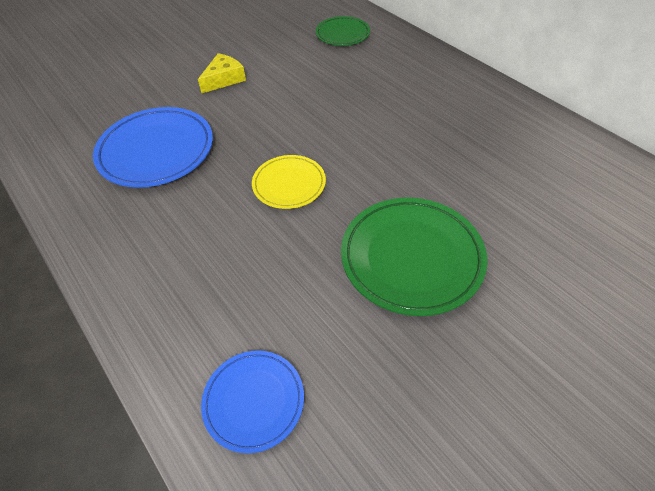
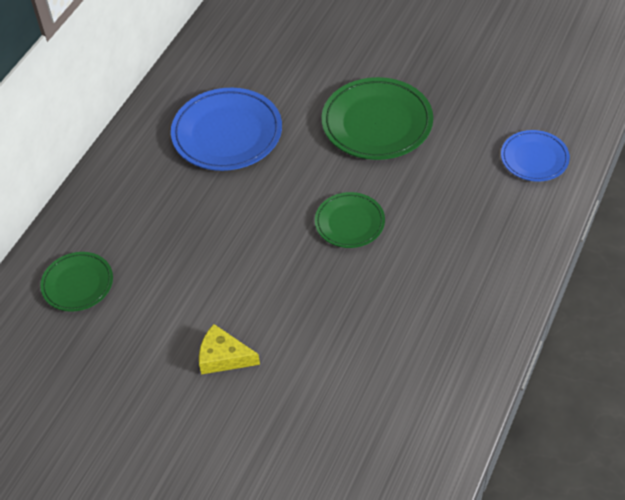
camera: 115 degrees left, 0 degrees up
(156, 151) = (369, 348): blue plate -> blue plate (227, 133)
(289, 184) = (349, 222): yellow plate -> green plate

